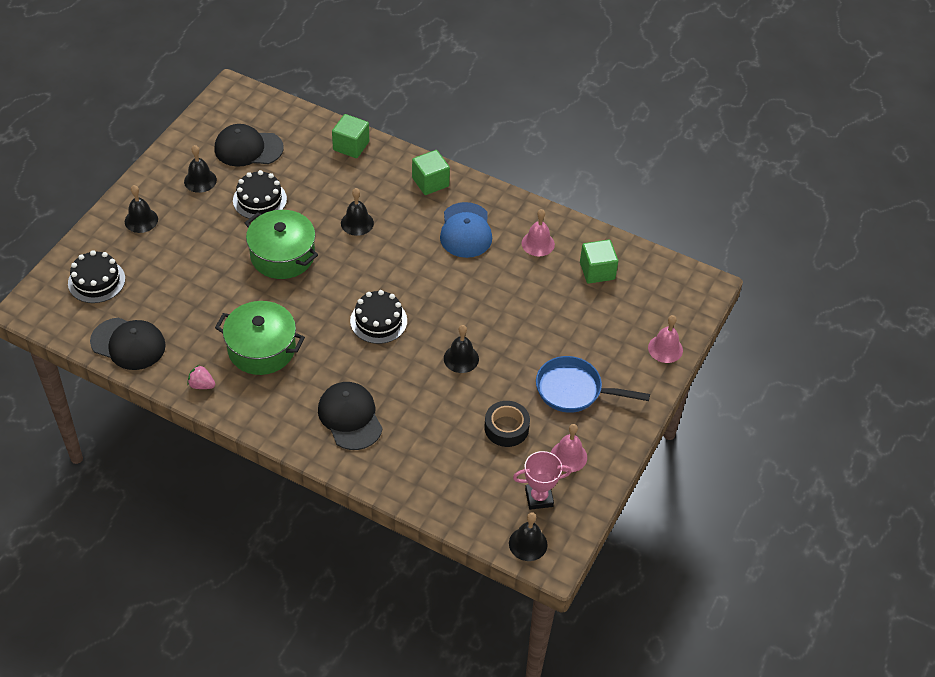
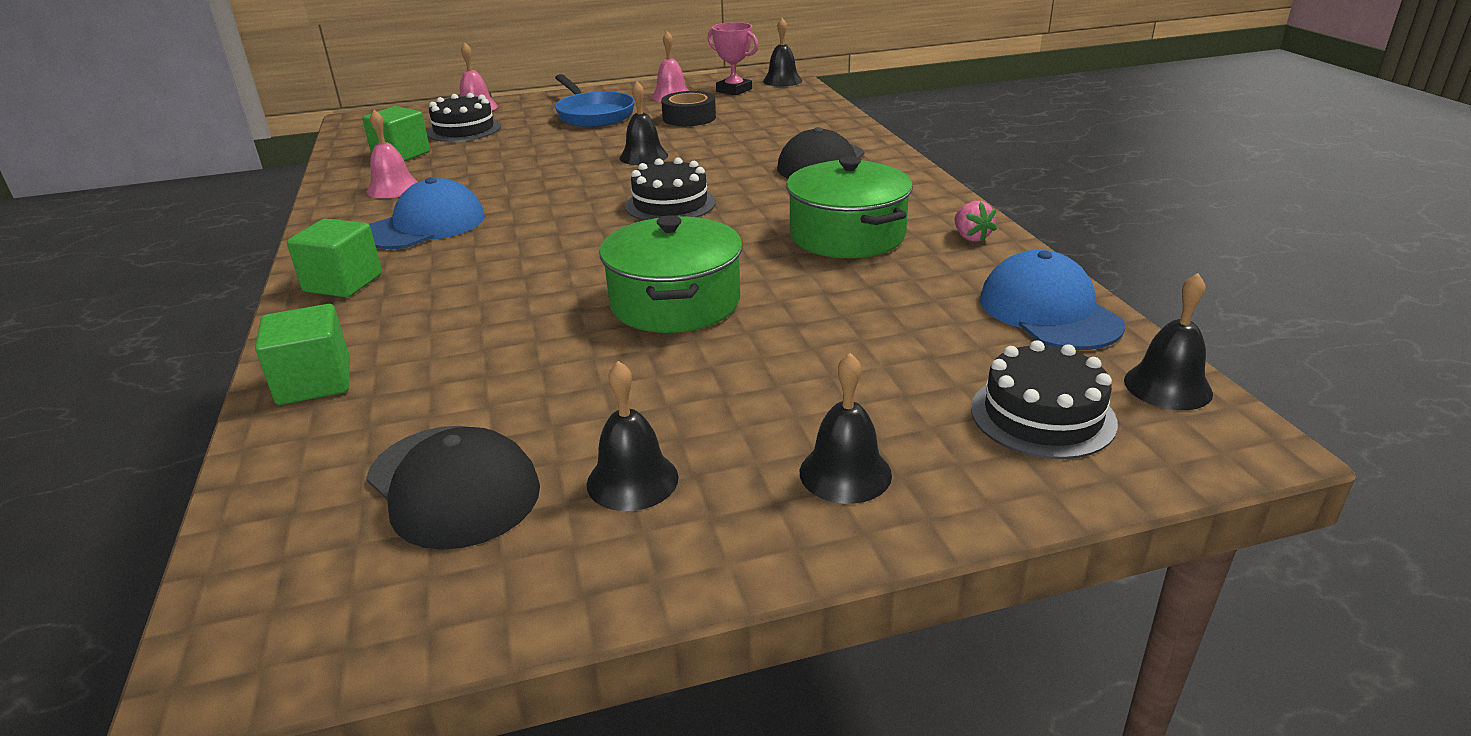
camera: 130 degrees left, 20 degrees down
(128, 344) = (1049, 311): black cap -> blue cap
(259, 200) = (586, 386): black cake -> black cake (464, 130)
(357, 223) = (516, 288): black bell -> black bell (1167, 386)

